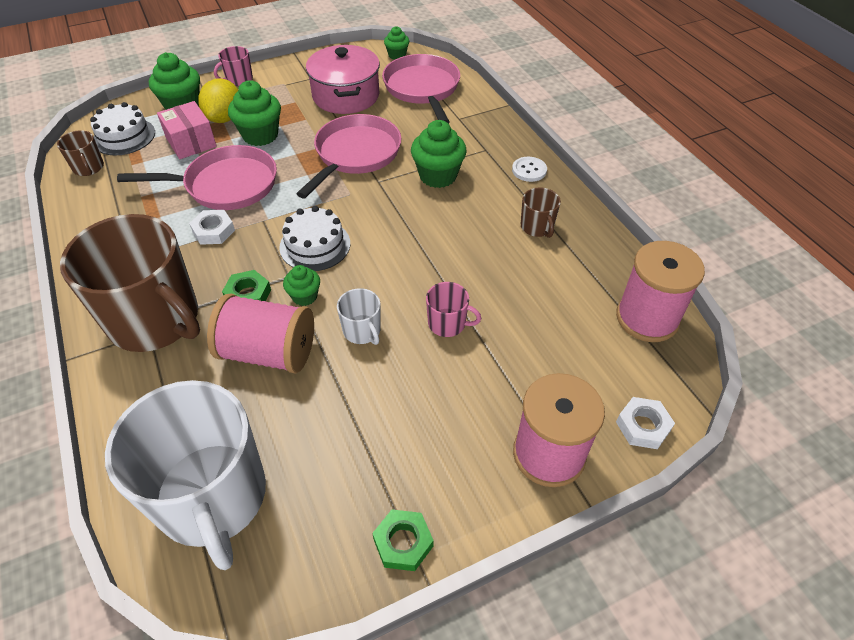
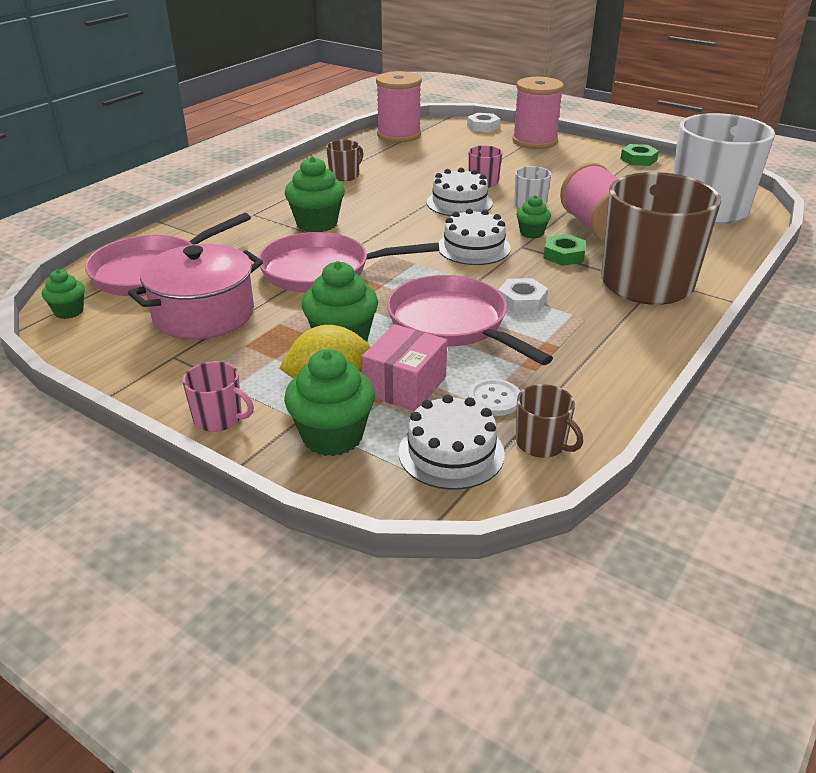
camera: 120 degrees left, 15 degrees down
(88, 168) = (542, 443): brown mug -> brown mug turned 105 degrees clockwise
(410, 279) = (459, 203): none -> white cake
(529, 170) = (269, 191): white button -> white button (494, 399)

